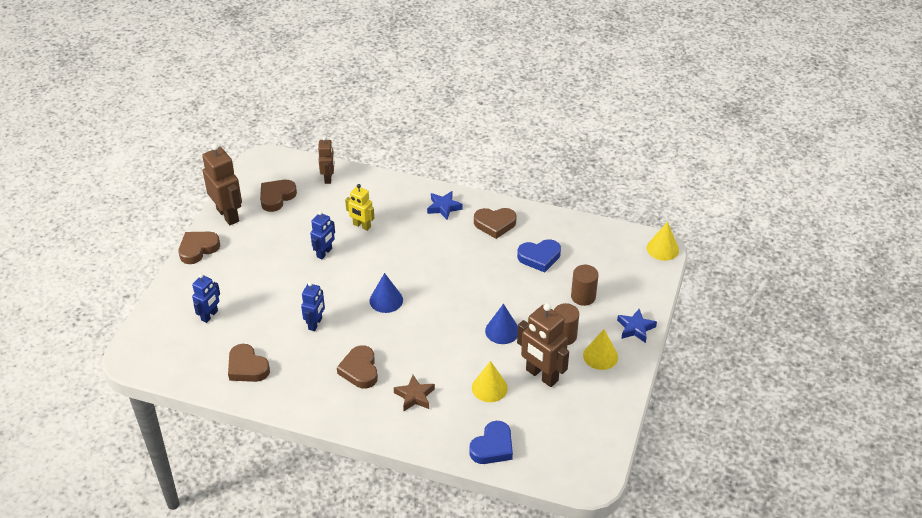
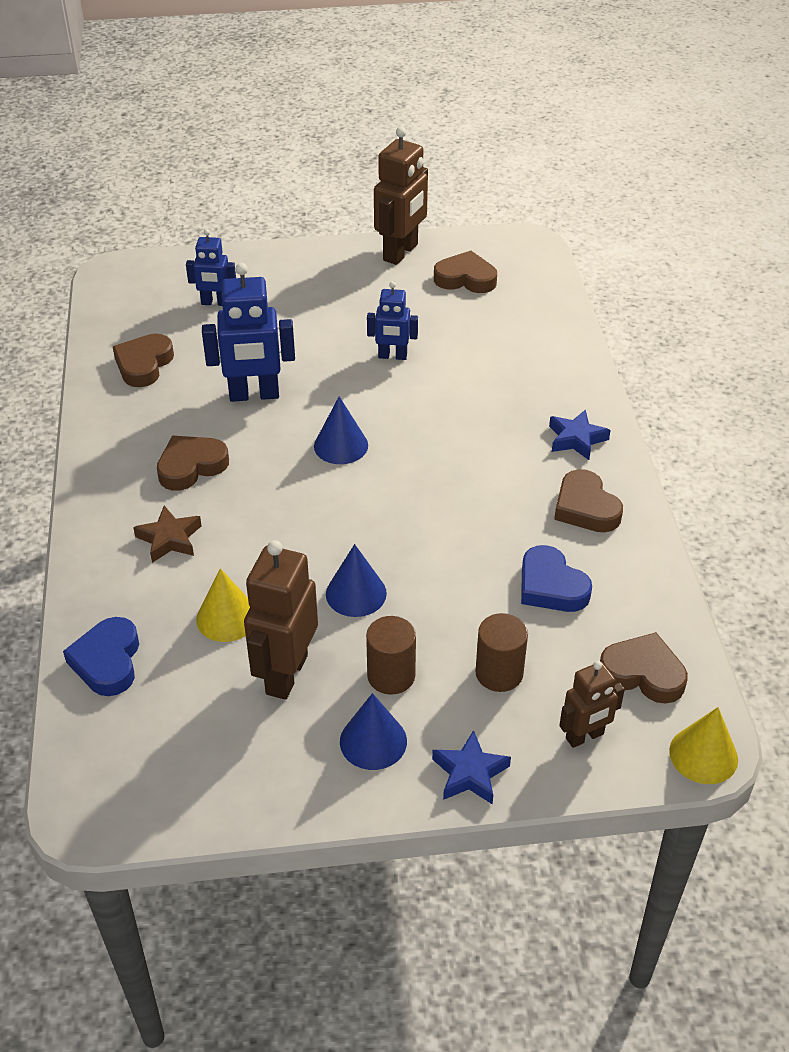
camera: 65 degrees right, 0 degrees up
(198, 249) = (323, 252): brown heart -> brown heart (643, 673)
(315, 324) = (254, 395): blue robot -> blue robot, size x1.68
(328, 178) = (541, 308): brown robot -> brown robot (585, 736)
(361, 226) = (471, 371): yellow robot -> none
(492, 447) = (107, 661): blue heart -> blue heart turned 75 degrees clockwise
(600, 356) = (373, 741): yellow cone -> blue cone

